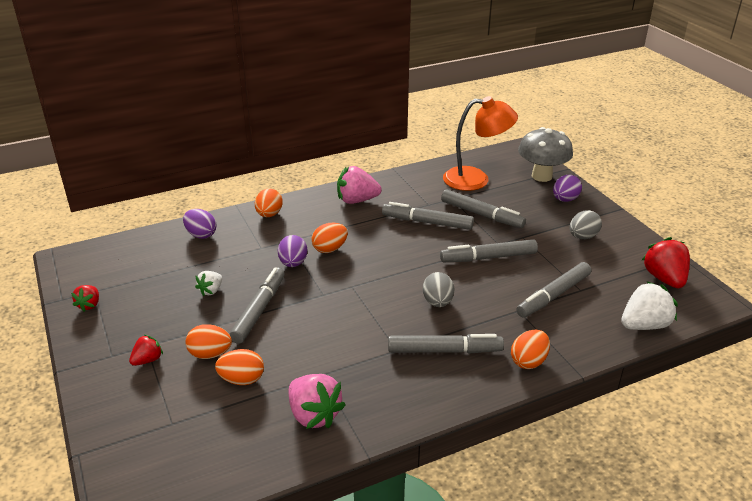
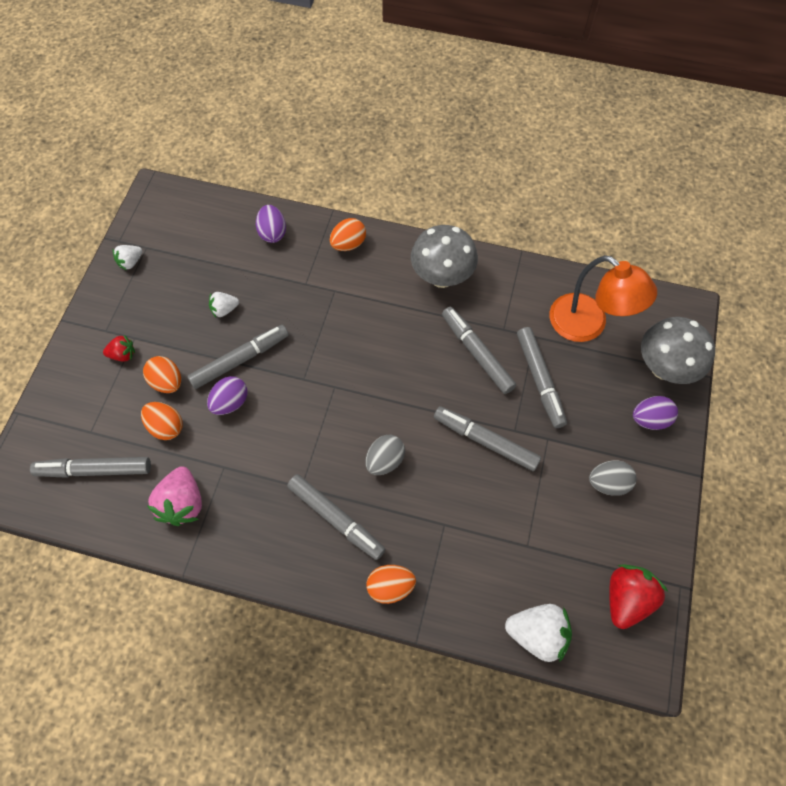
camera: 40 degrees right, 30 degrees up
(89, 305) = (131, 262): red strawberry -> white strawberry
(293, 263) = (313, 323): purple egg -> purple egg (230, 402)
(330, 249) = (358, 327): orange egg -> none
(357, 200) = (442, 277): pink strawberry -> grey mushroom
(553, 296) = (493, 533): grey marker -> grey marker (94, 470)

